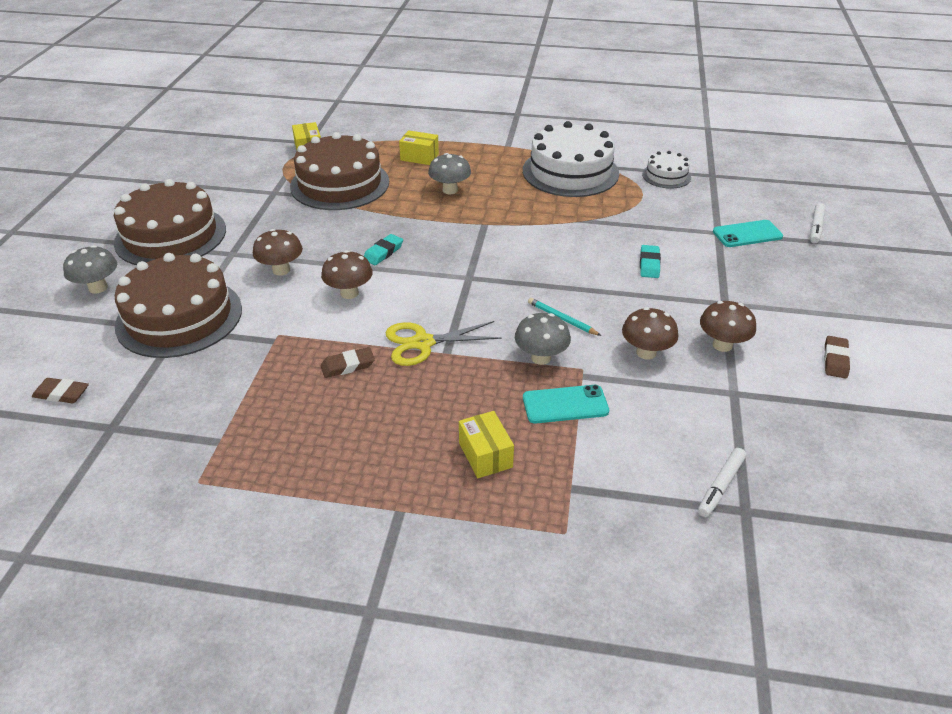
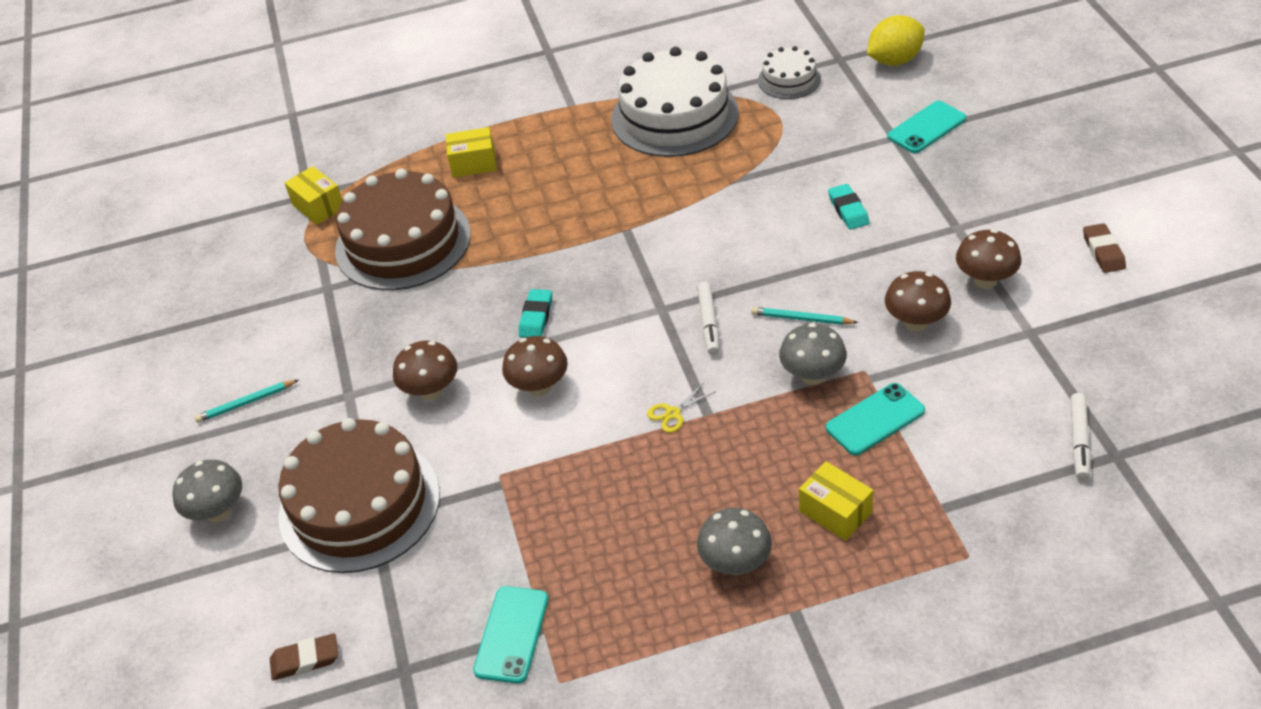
camera: 20 degrees left, 5 degrees up
(170, 236) = (246, 403): brown cake -> turquoise pencil
(196, 436) = (511, 634): none -> turquoise phone
(348, 366) = (611, 477): brown eraser -> none
(423, 343) = (673, 413): yellow scissors -> yellow scissors, size x0.51
(450, 190) = (549, 198): grey mushroom -> grey mushroom (735, 564)
(752, 188) = (894, 60): none -> yellow lemon
(816, 227) = (992, 90): white marker -> white marker (709, 323)

